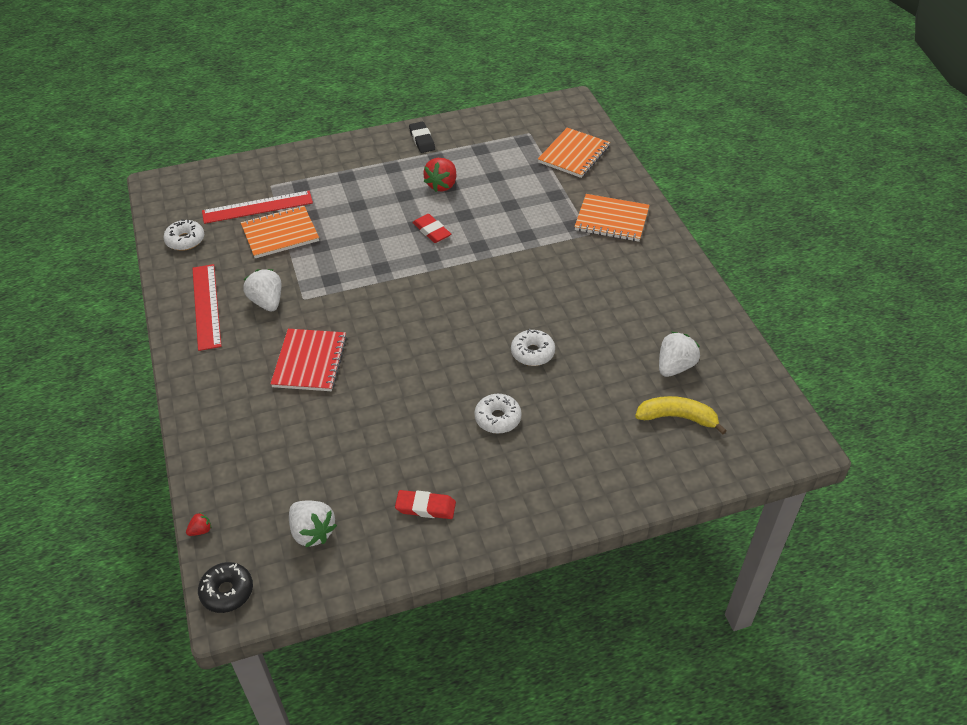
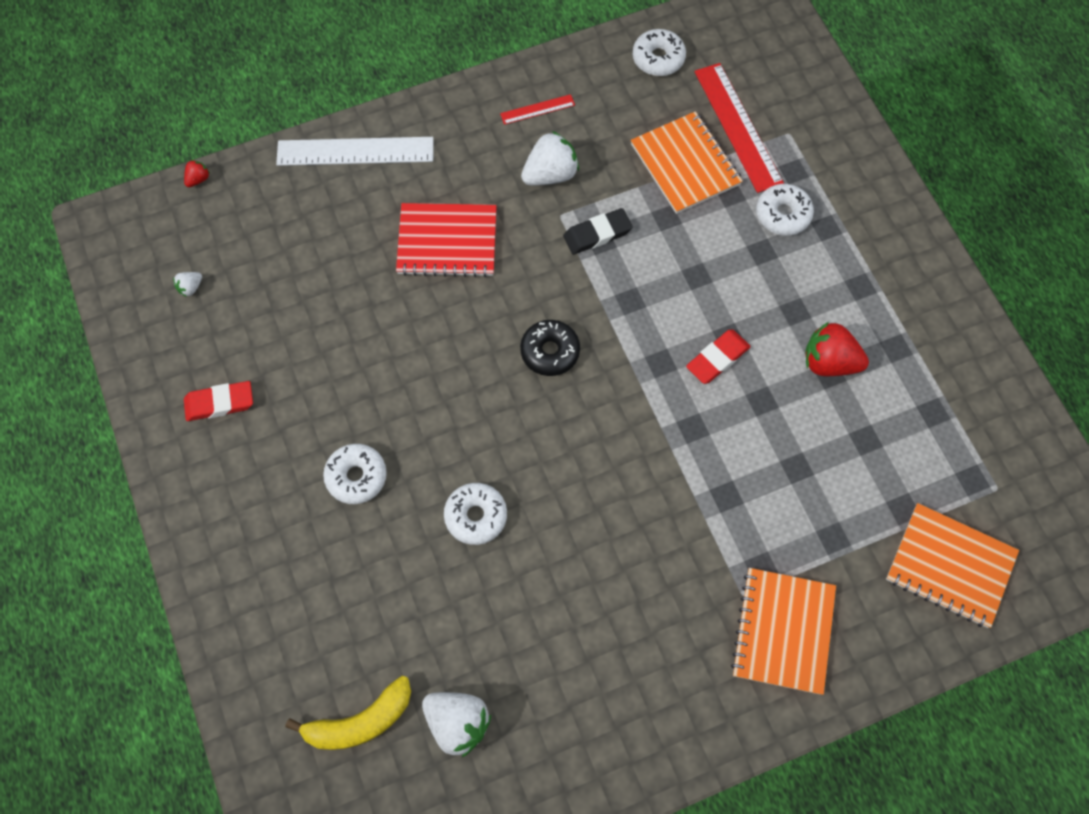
camera: 85 degrees right, 20 degrees up
(201, 530) = (198, 179): red strawberry -> red strawberry turned 105 degrees counterclockwise
(206, 306) = (537, 109): red ruler -> red ruler, size x0.49
(208, 417) = (355, 152): none -> white ruler
(227, 591) = (121, 220): black donut -> black donut (550, 351)
(312, 532) = (190, 288): white strawberry -> white strawberry, size x0.47
(332, 194) = (783, 214): none -> white donut
(422, 140) = (940, 321): black eraser -> black eraser (597, 234)
(425, 507) = (219, 403): red eraser -> red eraser turned 75 degrees clockwise
(677, 417) = (360, 721): yellow banana -> yellow banana turned 60 degrees clockwise

